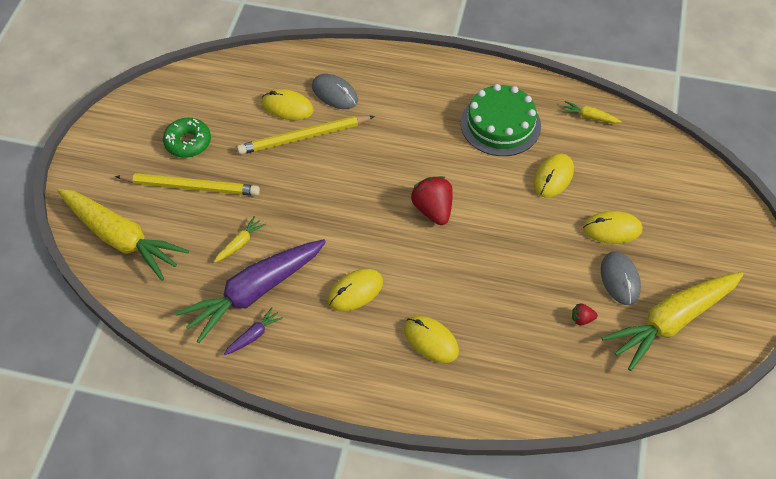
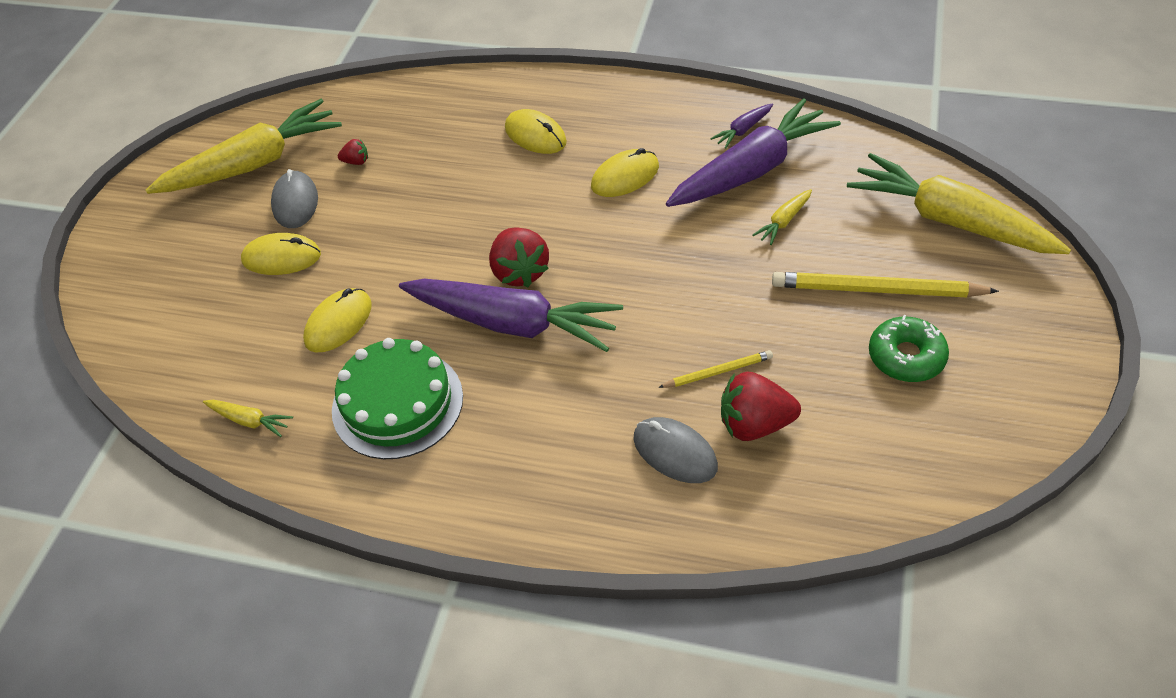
camera: 175 degrees left, 5 degrees down
(287, 107) = (754, 424): yellow mouse -> red strawberry
(304, 137) = (717, 372): yellow pencil -> yellow pencil, size x0.53
(434, 172) = (512, 323): none -> purple carrot

